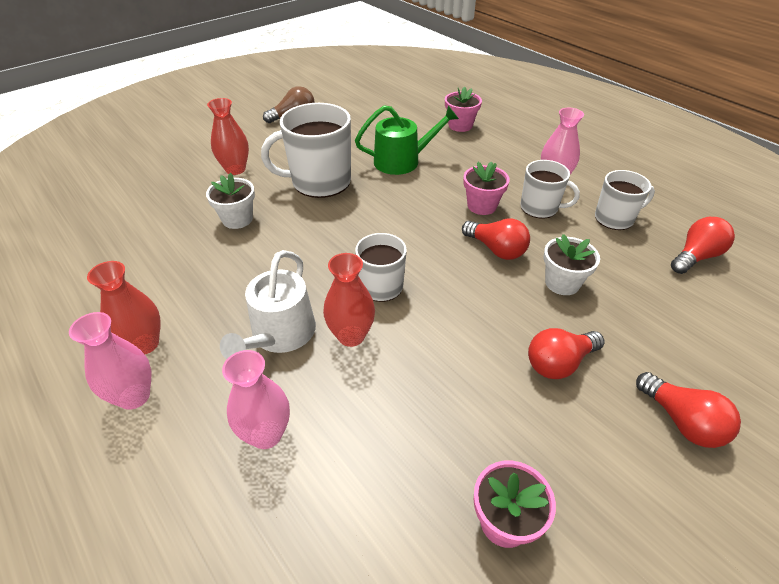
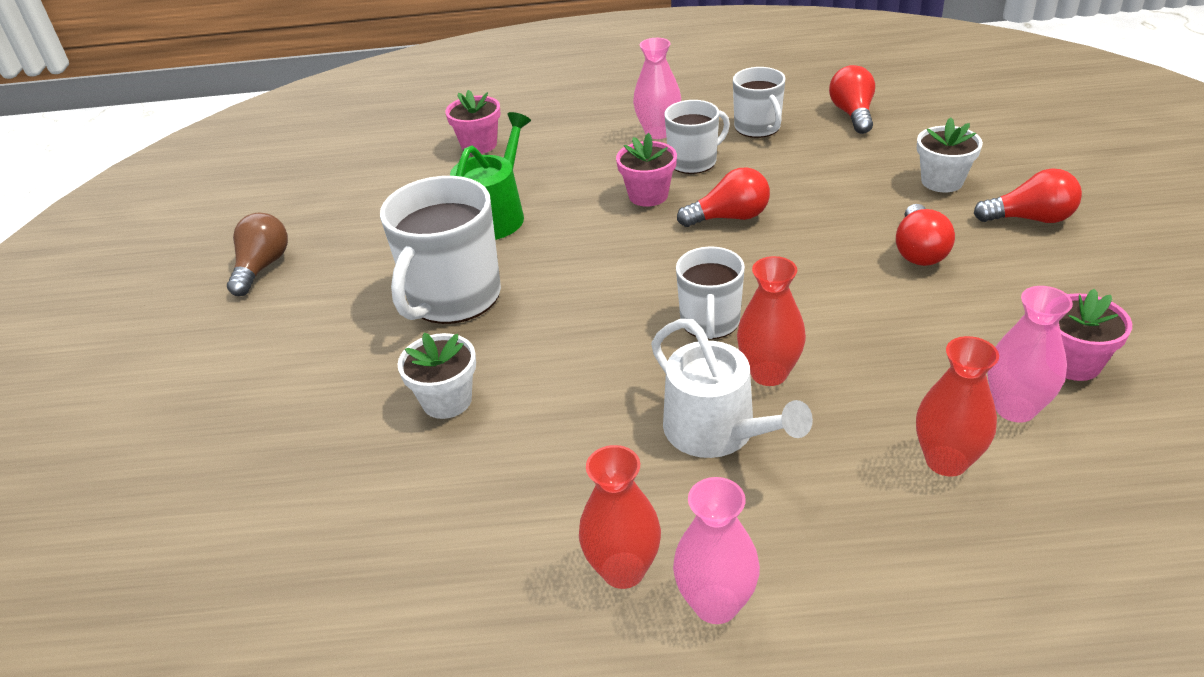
camera: 50 degrees left, 5 degrees down
(235, 169) = (321, 367): red vase -> red vase (946, 461)
(266, 434) = (866, 493): pink vase -> pink vase (1015, 408)
(562, 283) = (818, 200): white flower pot -> white flower pot (942, 181)
(615, 218) = (758, 127): white mug -> white mug turned 135 degrees clockwise

